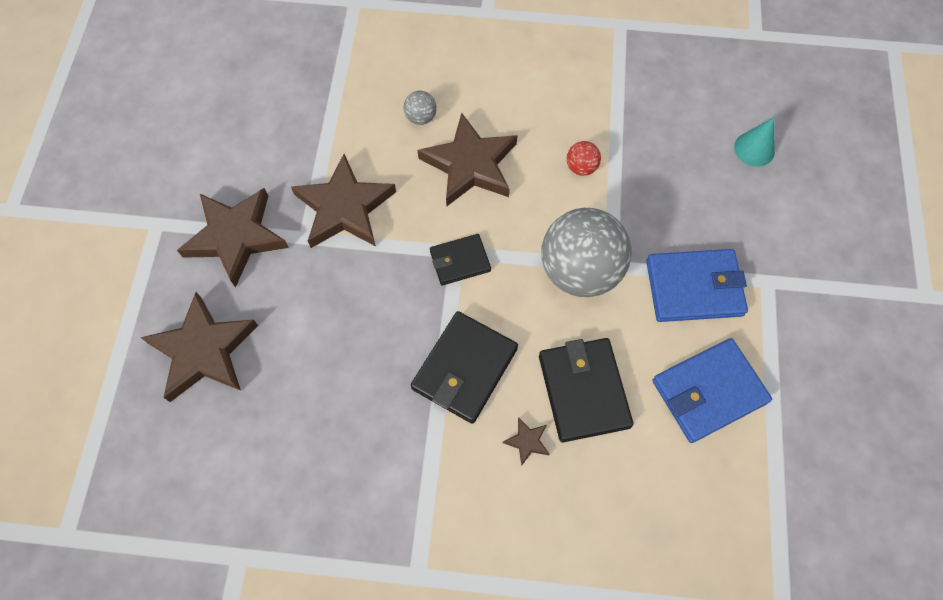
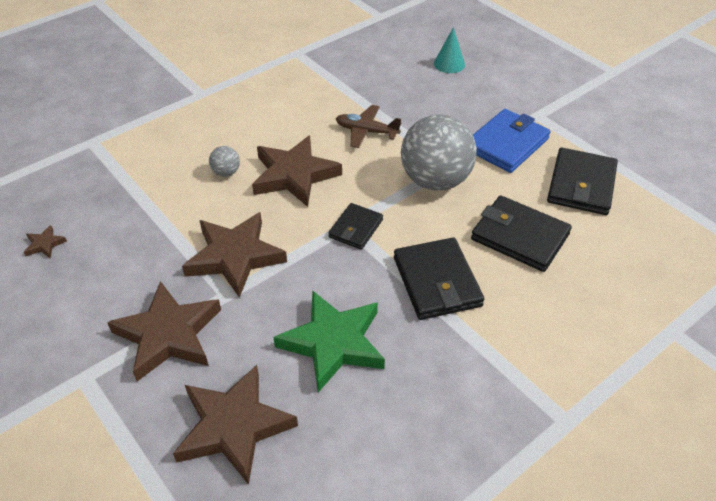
camera: 45 degrees left, 20 degrees down
(331, 348) = (333, 343): none -> green star
(527, 441) = (526, 288): brown star -> brown star (45, 244)
(581, 167) = (366, 131): red ball -> brown plane
(709, 392) = (581, 185): blue wallet -> black wallet

